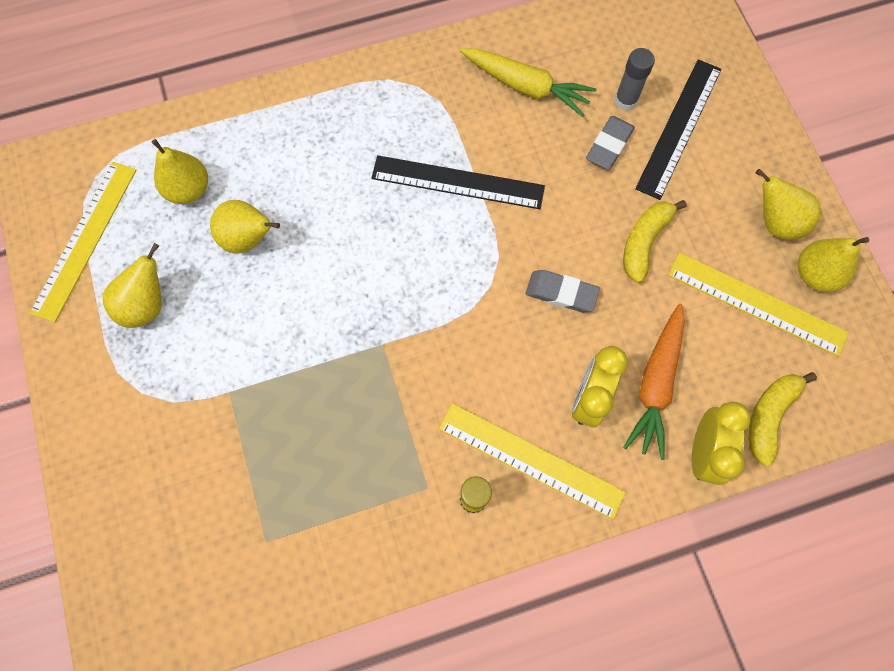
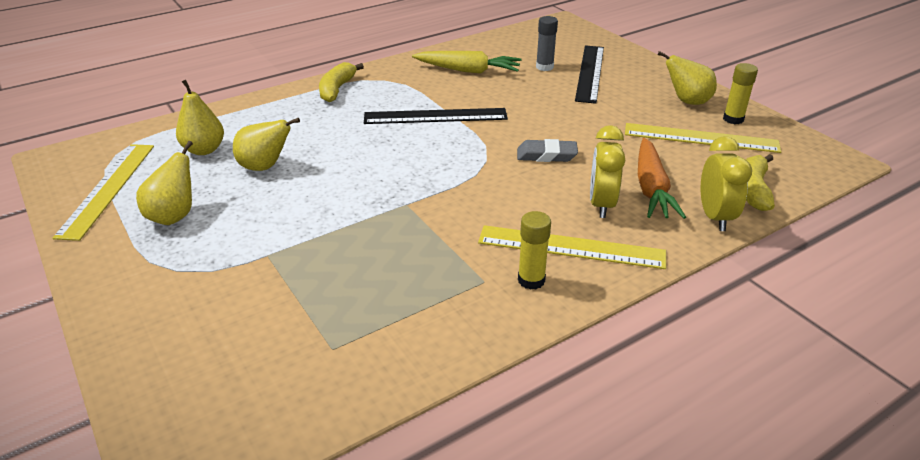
camera: 15 degrees left, 35 degrees down
(609, 145) = (544, 86): grey eraser -> none
(644, 242) = (597, 123): yellow banana -> yellow banana (337, 89)
(815, 274) = (733, 119): yellow pear -> yellow glue stick

